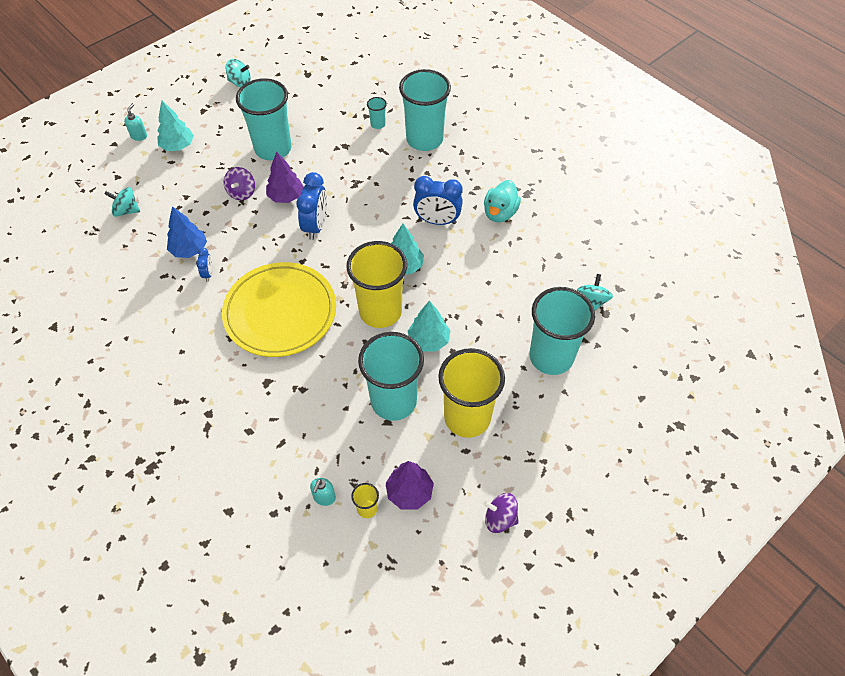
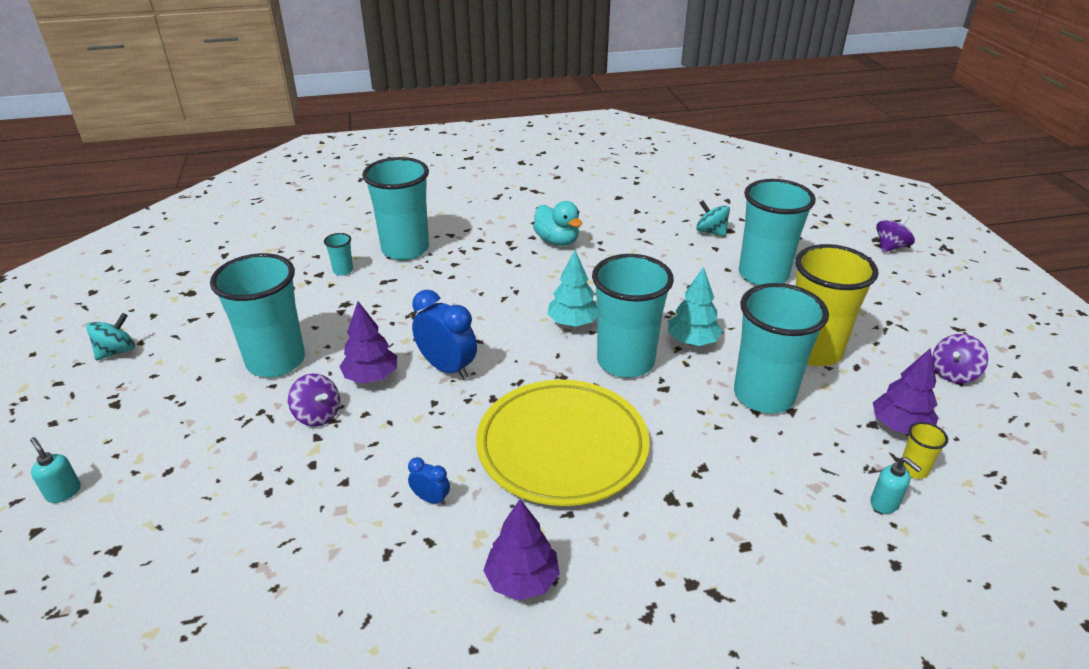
camera: 60 degrees left, 20 degrees down
(126, 210) = (202, 560): turquoise spinning top -> none
(175, 338) = (522, 580): none -> purple tree
(178, 146) = (147, 453): turquoise tree -> none
(189, 250) = (365, 506): blue tree -> none
(380, 311) = (625, 362): yellow cup -> turquoise cup
(437, 221) = (530, 280): blue clock -> none
(673, 439) = (890, 247): none -> purple spinning top

